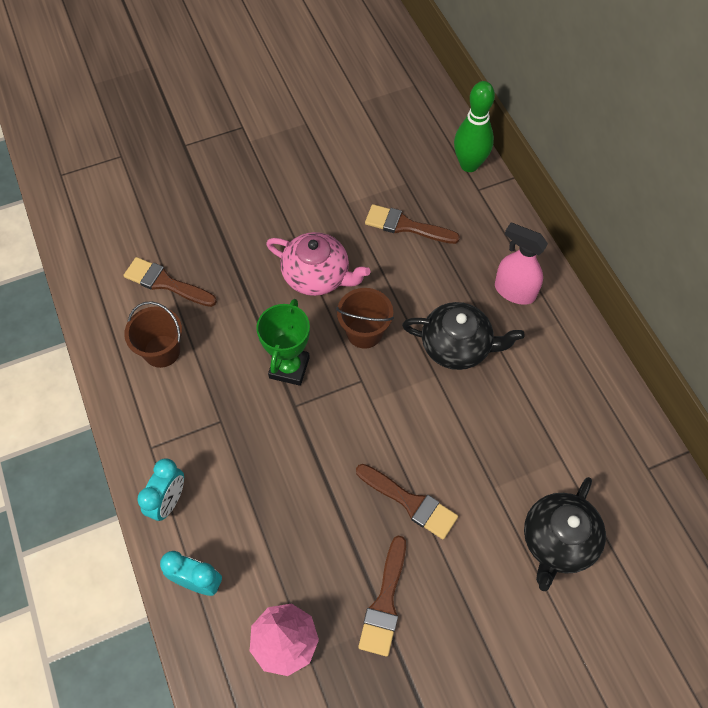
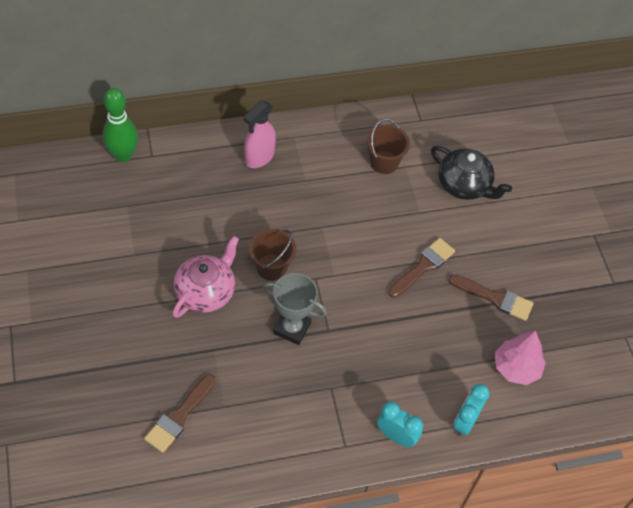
camera: 85 degrees left, 5 degrees down
(162, 351) = (252, 427): brown bucket -> brown bucket (384, 162)
(289, 367) = (292, 328): green trophy -> grey trophy
(405, 226) = (173, 215): brown brush -> none
(457, 346) = (299, 206): black teapot -> none

